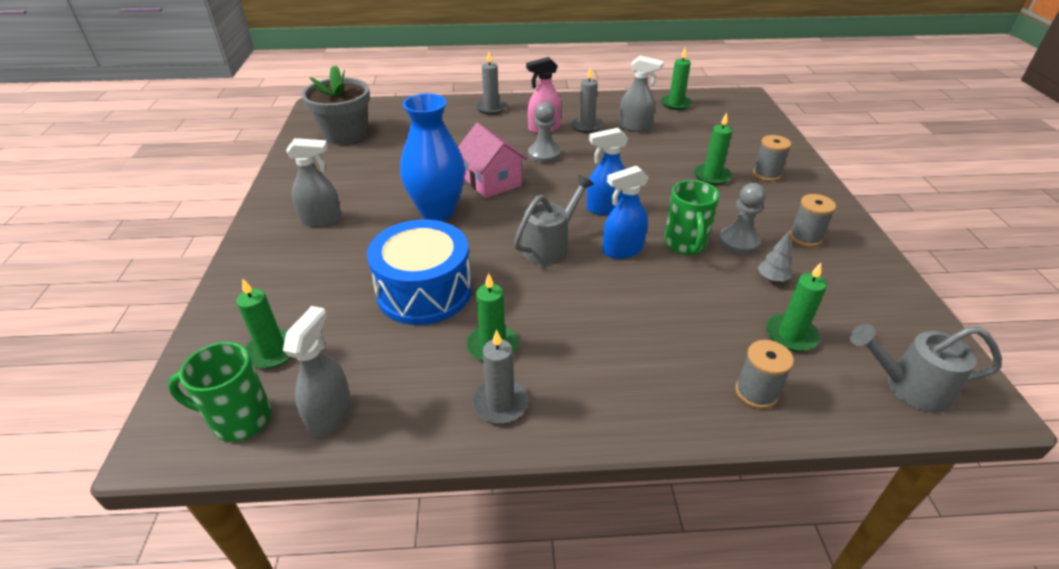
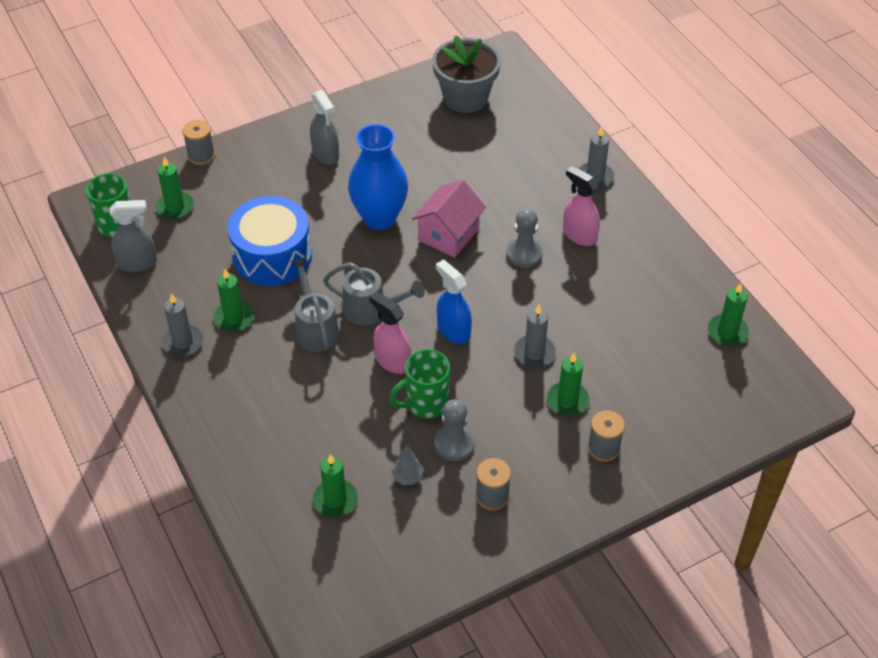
camera: 65 degrees right, 10 degrees up
(586, 126) = (609, 267): grey candle -> grey candle (534, 353)
(622, 250) = (392, 361): blue spray bottle -> pink spray bottle
(635, 127) = (637, 310): grey spray bottle -> none
(756, 392) = (258, 485): grey spool -> grey spool (201, 156)
(908, 387) = (308, 585): grey watering can -> grey watering can (315, 328)

